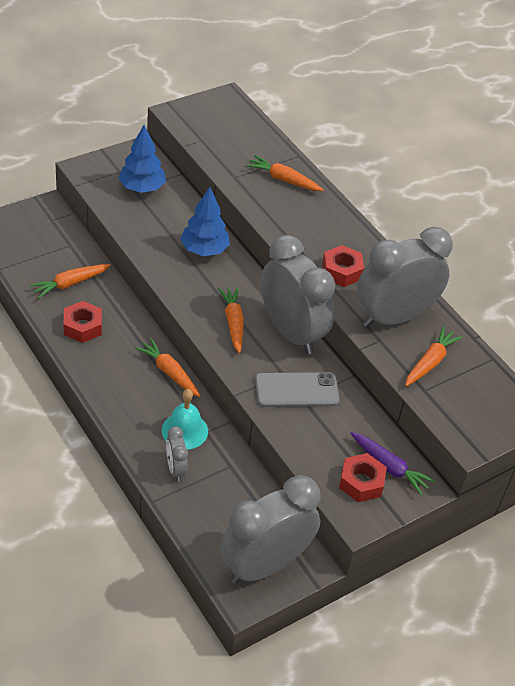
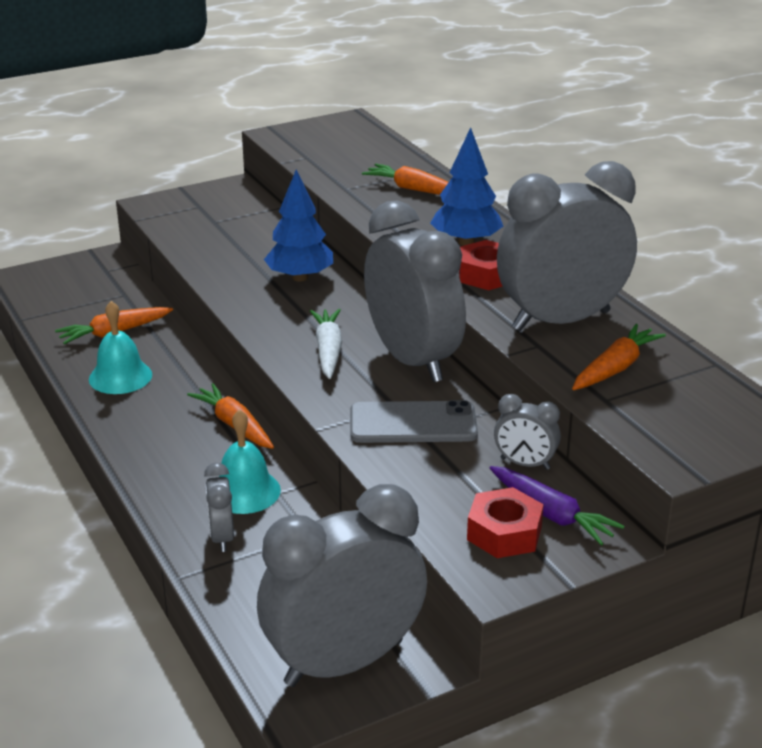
camera: 10 degrees right, 15 degrees down
(82, 327) = (120, 377): red nut -> turquoise bell
(142, 188) = (226, 220): blue tree -> blue tree (466, 242)
(233, 323) = (328, 351): orange carrot -> white carrot
(370, 425) = (524, 464): none -> grey clock

